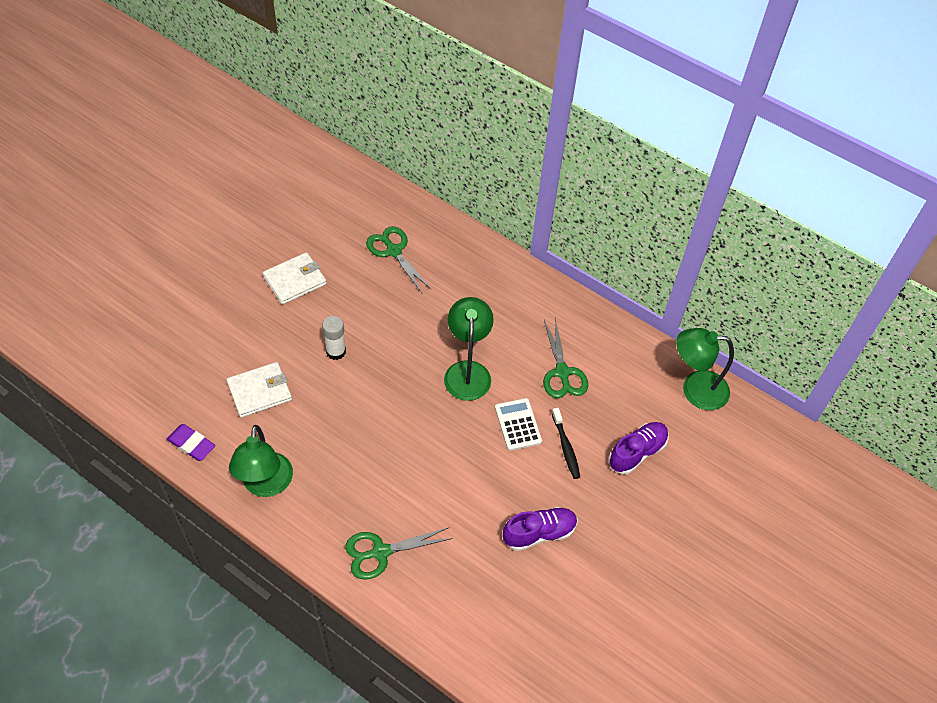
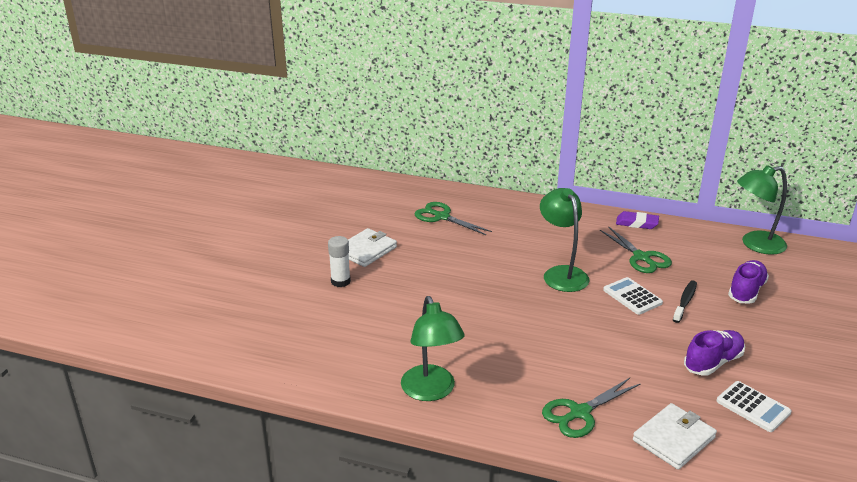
camera: 15 degrees left, 25 degrees down
(191, 444) = (336, 379): purple eraser -> purple eraser (637, 223)
(259, 391) = (380, 327): white wallet -> white wallet (673, 439)
(336, 351) = (435, 286): white glue stick -> white glue stick (340, 281)
(539, 597) = (753, 407): none -> white calculator
(566, 447) = (685, 301): black toothbrush -> black toothbrush turned 120 degrees counterclockwise

